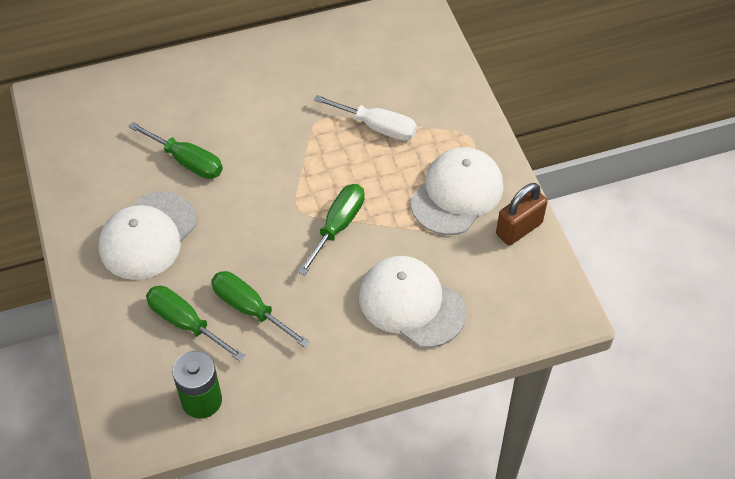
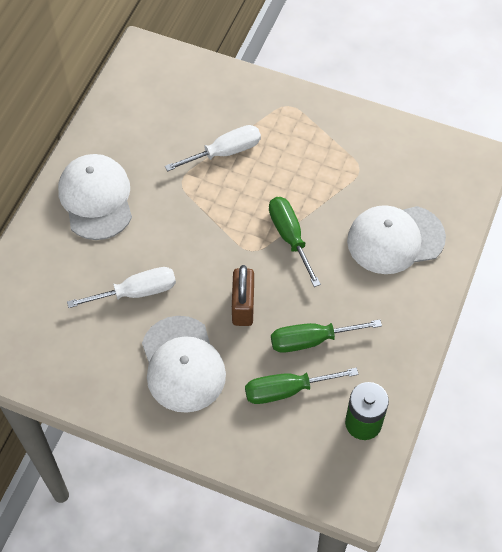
camera: 50 degrees left, 5 degrees up
(187, 161) = (136, 292): green screwdriver -> white screwdriver
(457, 193) = (328, 148): white cap -> white cap (96, 198)
(519, 229) = (390, 135): brown padlock -> brown padlock (243, 306)

